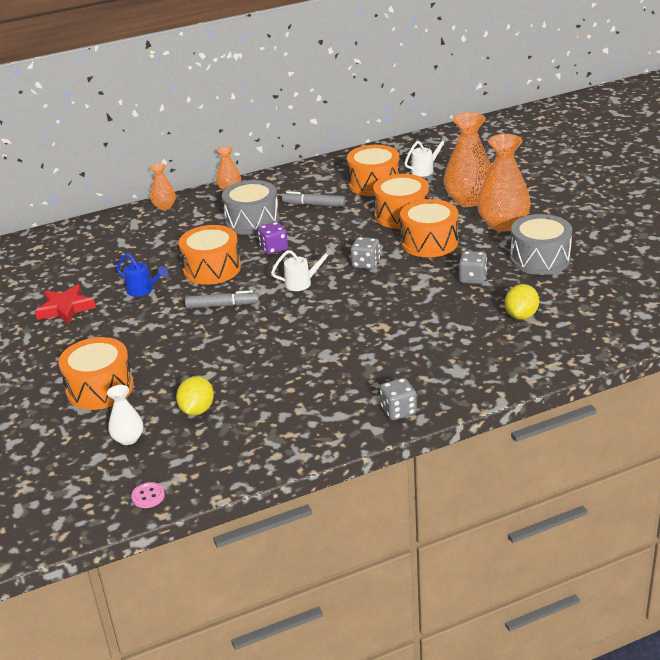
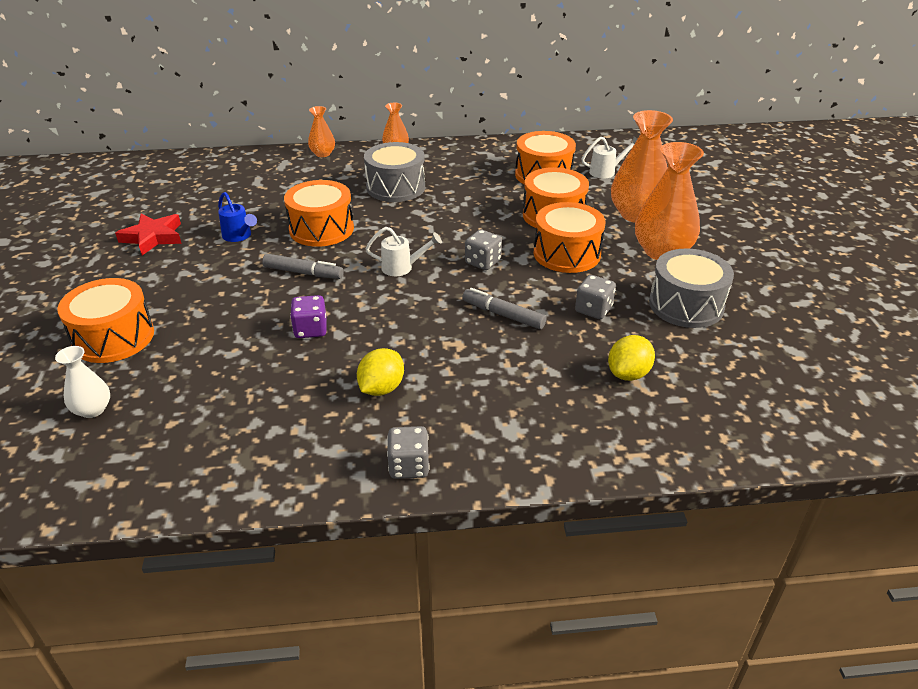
camera: 15 degrees right, 5 degrees up
(148, 496) = (53, 496): pink button -> none
(197, 410) = (188, 394): yellow lemon -> yellow lemon (381, 388)
(274, 248) = (397, 222): purple dice -> purple dice (310, 330)
(314, 205) = (468, 184): grey marker -> grey marker (503, 315)

